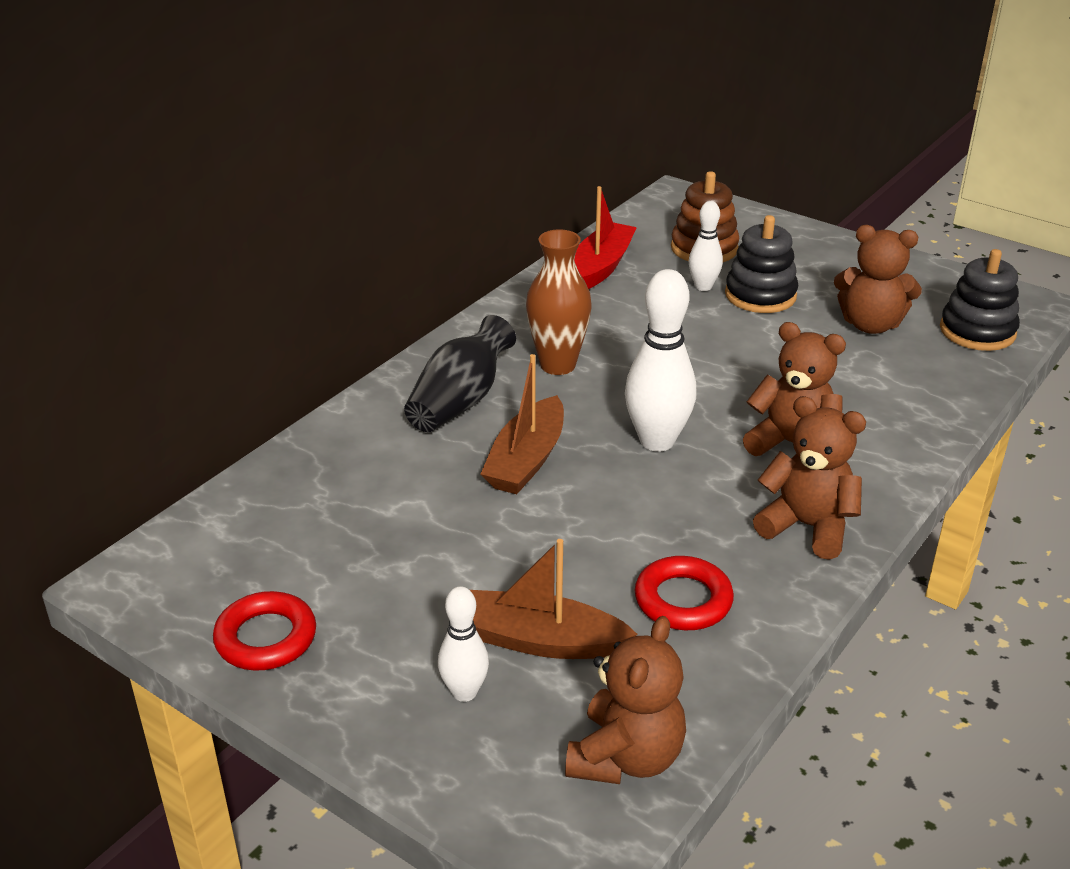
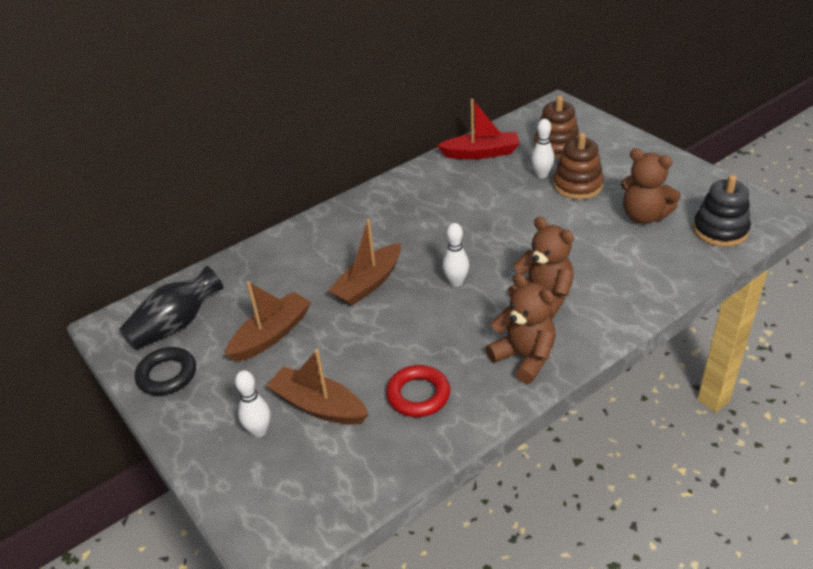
camera: 20 degrees right, 5 degrees up
(266, 638) = (167, 375): red ring -> black ring
(411, 553) = (271, 335): none -> brown boat
(460, 401) = (347, 237): black vase -> black vase (176, 325)
(558, 365) = (419, 220): brown vase -> none
(601, 266) = (481, 153): red boat -> red boat turned 45 degrees clockwise
(626, 757) = (332, 493): brown teddy bear -> none
(657, 441) = (456, 282): white bowling pin -> white bowling pin, size x0.57
(760, 295) = (577, 185): black stacking toy -> brown stacking toy

